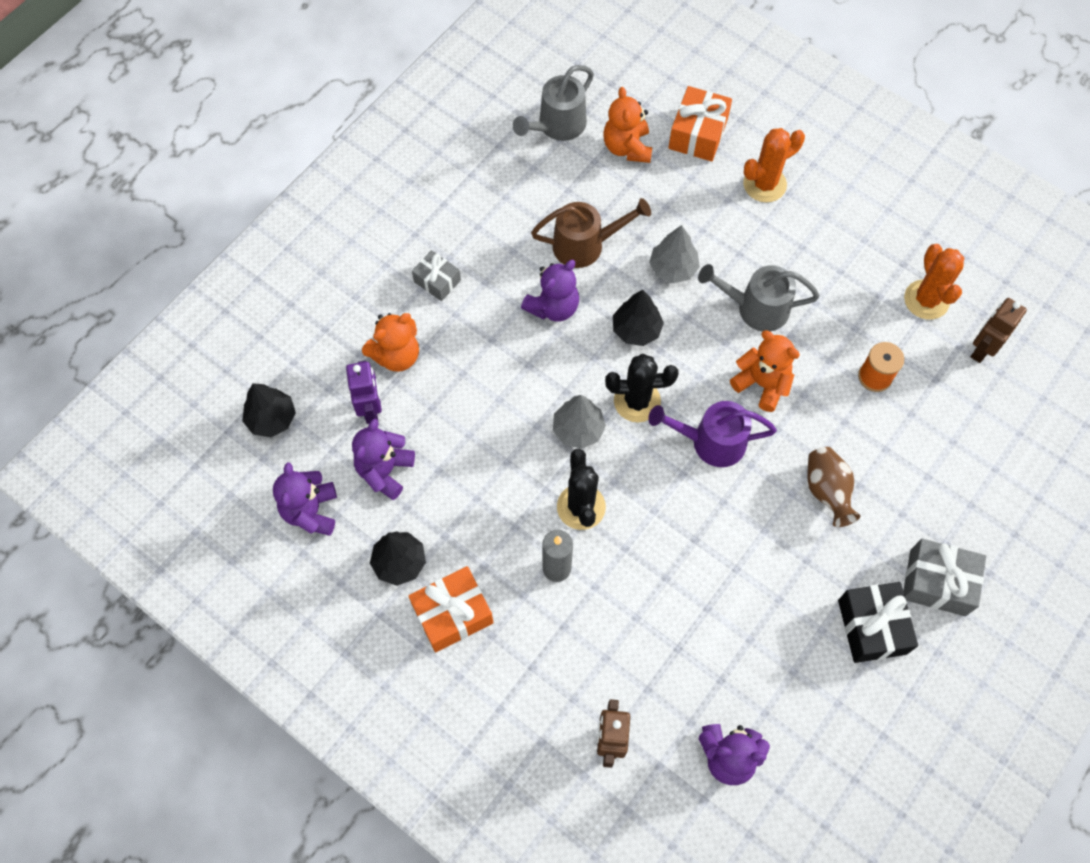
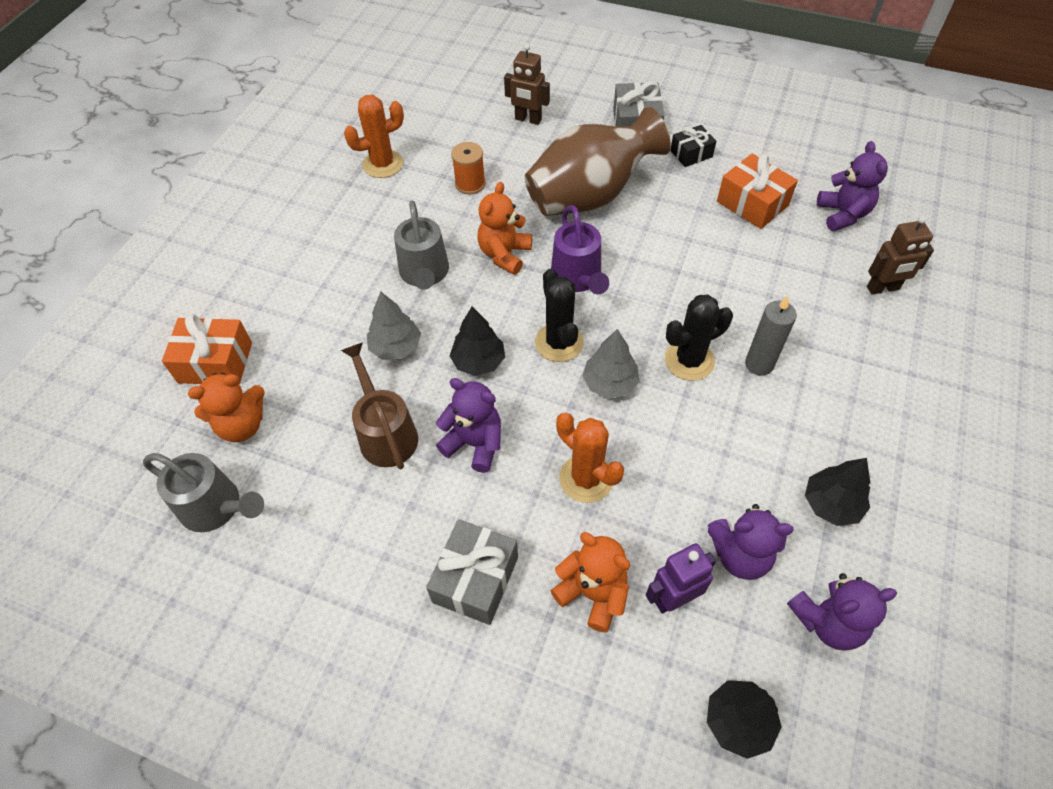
camera: 105 degrees left, 10 degrees down
(437, 281) = (475, 579): grey gift -> grey gift, size x1.59
(452, 614) = (853, 437): orange gift -> orange gift (752, 203)
(764, 184) = (275, 294): orange cactus -> orange cactus (586, 478)
(827, 491) = (590, 196): brown vase -> brown vase, size x2.03
(872, 627) = (691, 154): black gift -> black gift, size x0.63
(981, 349) = (422, 127): brown robot -> brown robot (528, 119)

